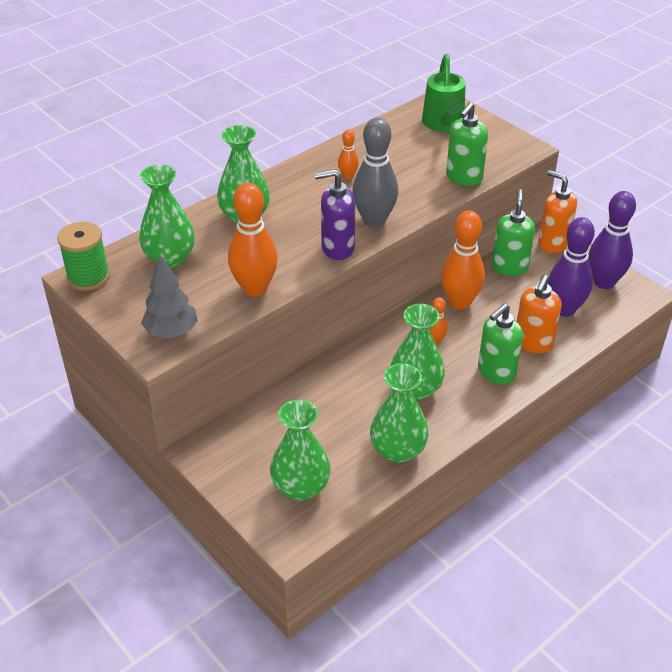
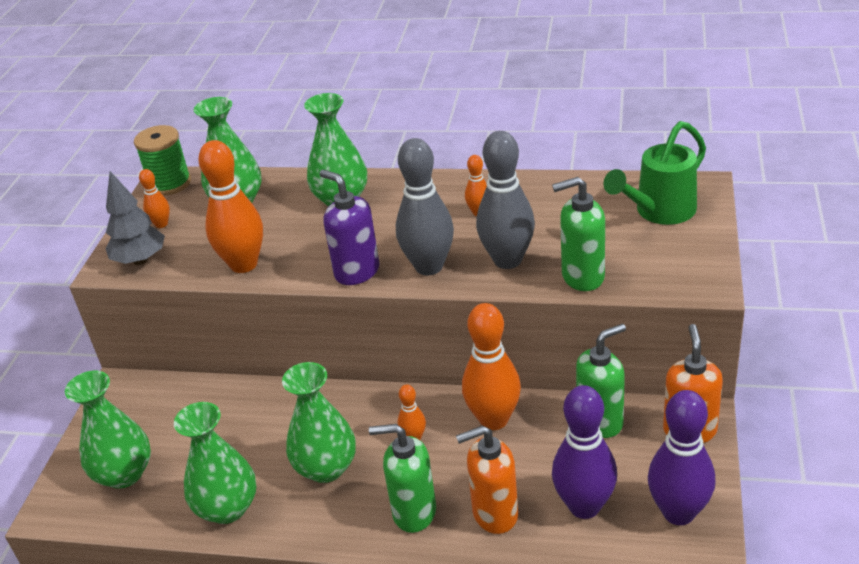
camera: 55 degrees right, 5 degrees down
(139, 303) = (161, 224): none -> orange bowling pin
(411, 192) = (507, 260): none -> grey bowling pin

